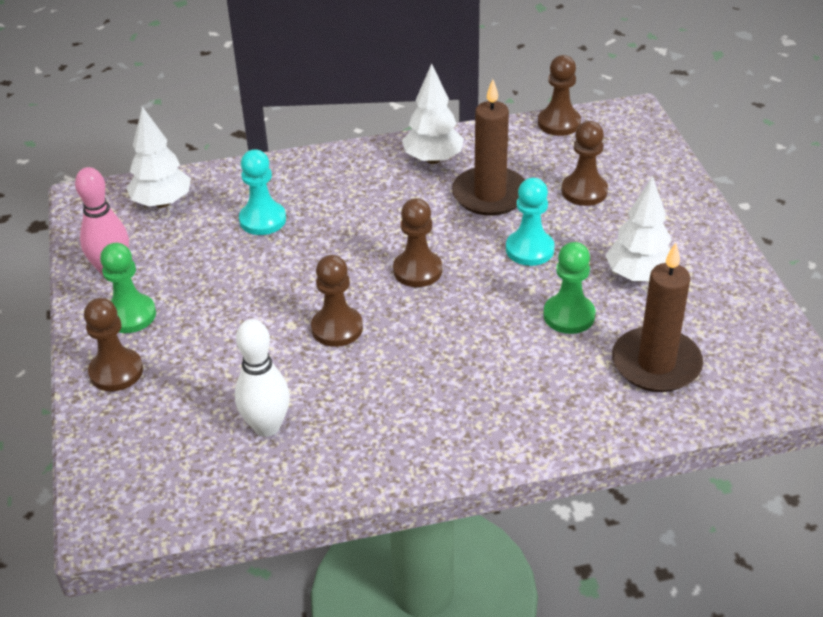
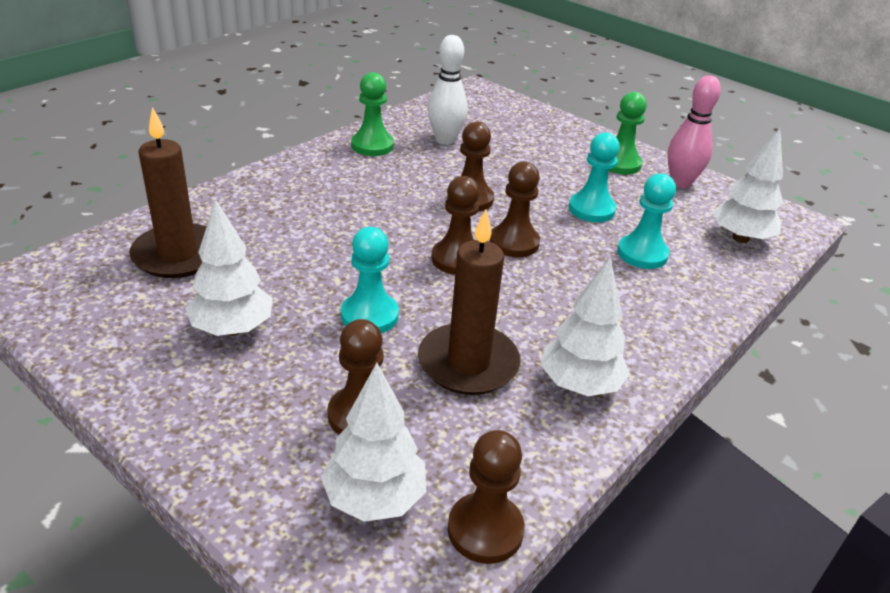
camera: 140 degrees right, 5 degrees down
(116, 372) = (575, 137): brown pawn -> brown pawn (514, 242)
(240, 274) = (591, 209): none -> turquoise pawn
(569, 315) = (284, 267): green pawn -> green pawn (372, 146)
(606, 152) = (374, 499): none -> white tree

